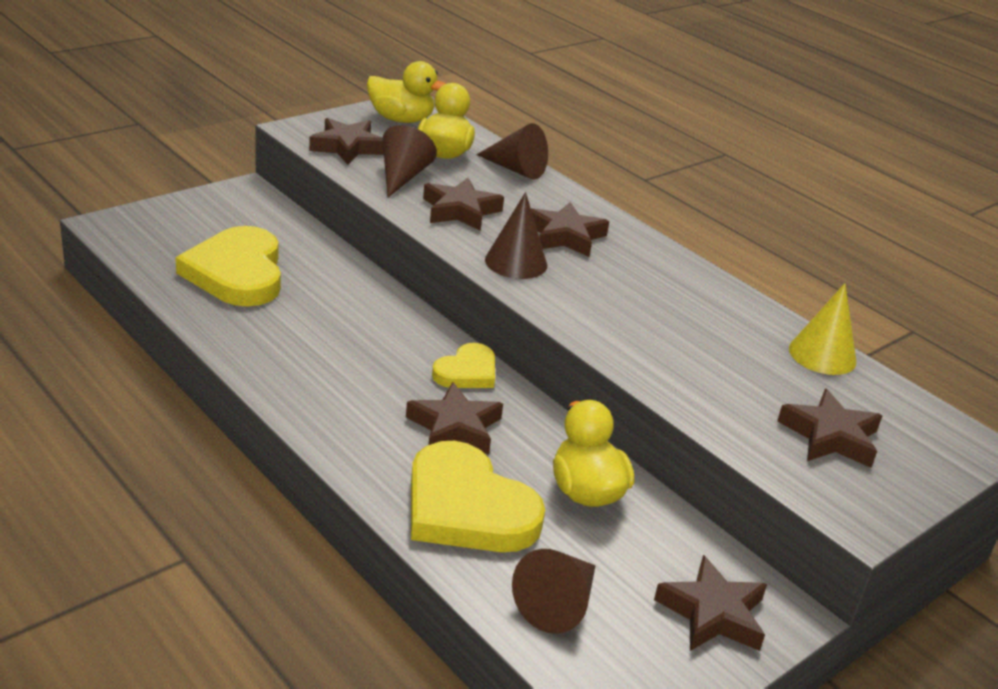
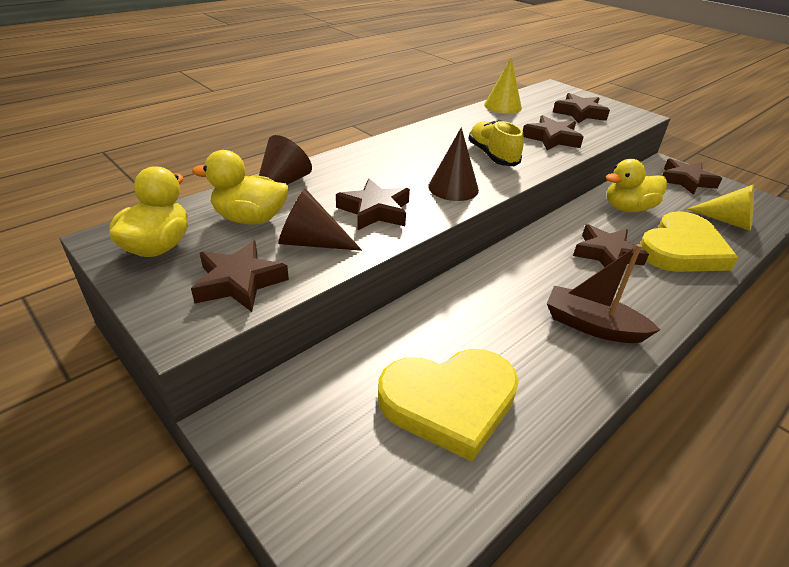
camera: 90 degrees left, 5 degrees up
(315, 374) = (592, 326): none -> brown boat
(467, 372) = (537, 249): yellow heart -> none
(558, 604) = (727, 221): brown cone -> yellow cone
(565, 236) = (400, 167): brown star -> brown star (551, 138)
(615, 306) = (492, 155): none -> yellow shoe

